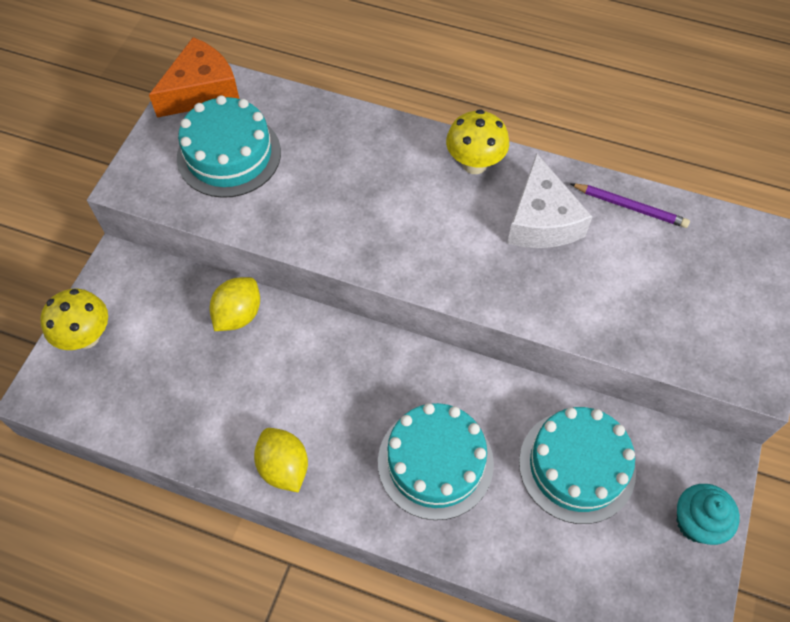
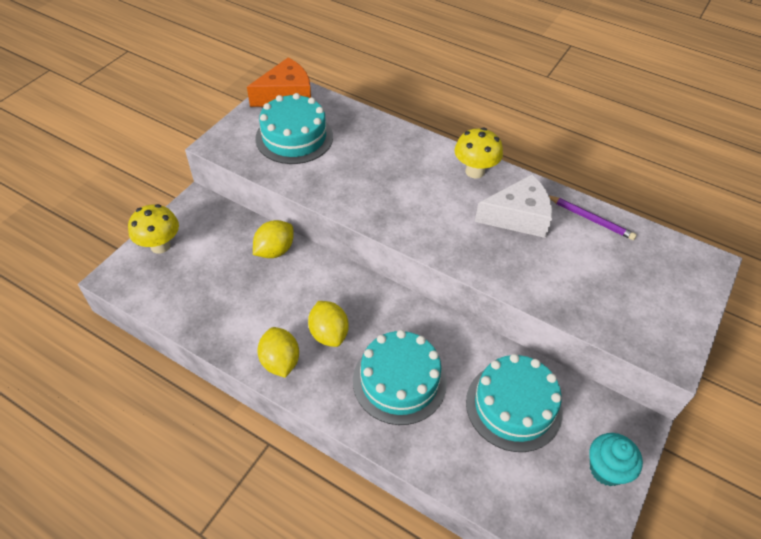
camera: 10 degrees right, 10 degrees down
(335, 417) = (329, 334): none -> yellow lemon
(541, 220) = (518, 217): white cheese -> white cheese turned 105 degrees counterclockwise

